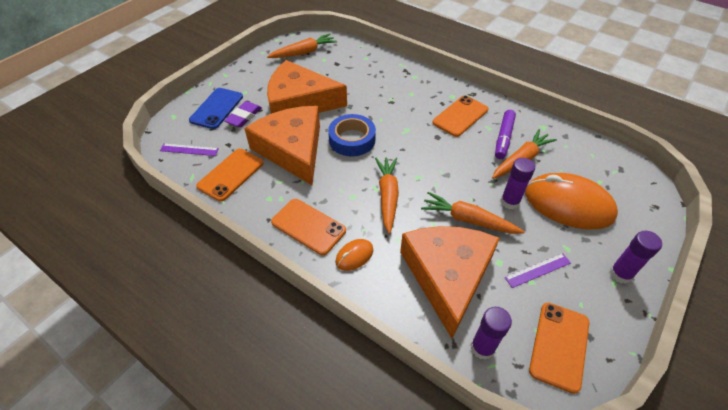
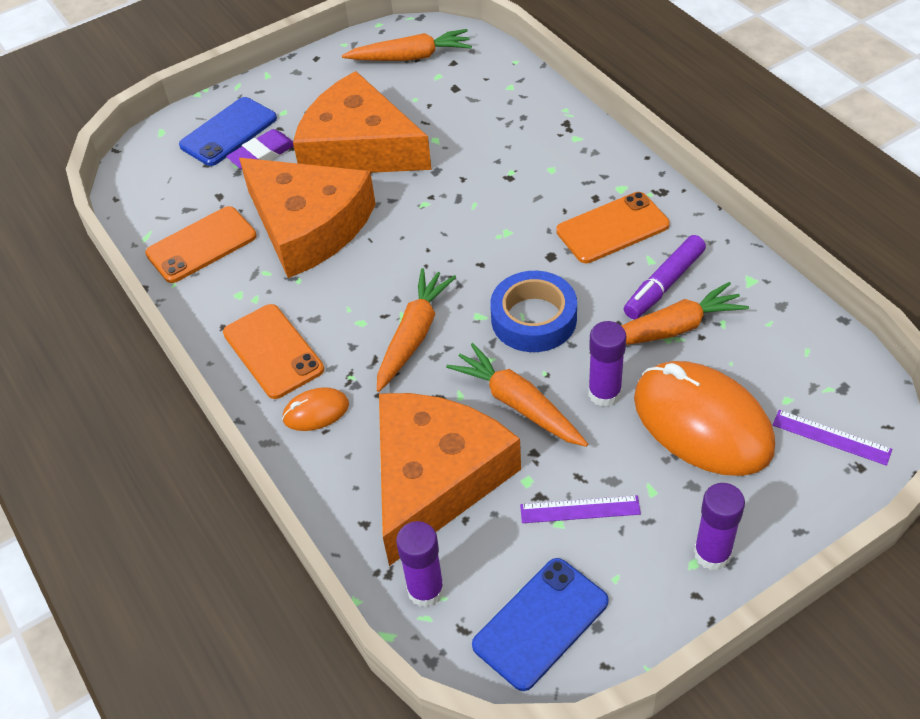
camera: 25 degrees right, 0 degrees up
(189, 149) = (160, 192): purple ruler -> purple ruler (831, 437)
(292, 149) = (308, 226): orange cheese -> orange cheese turned 135 degrees clockwise
(352, 140) = (408, 230): blue tape -> blue tape (534, 319)
(559, 346) = (540, 623): orange phone -> blue phone

